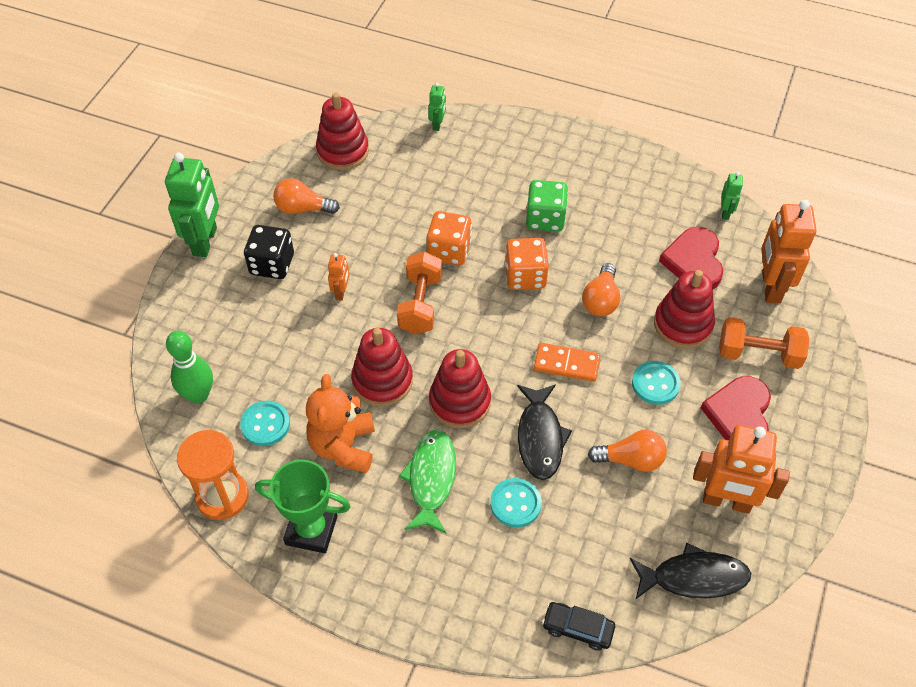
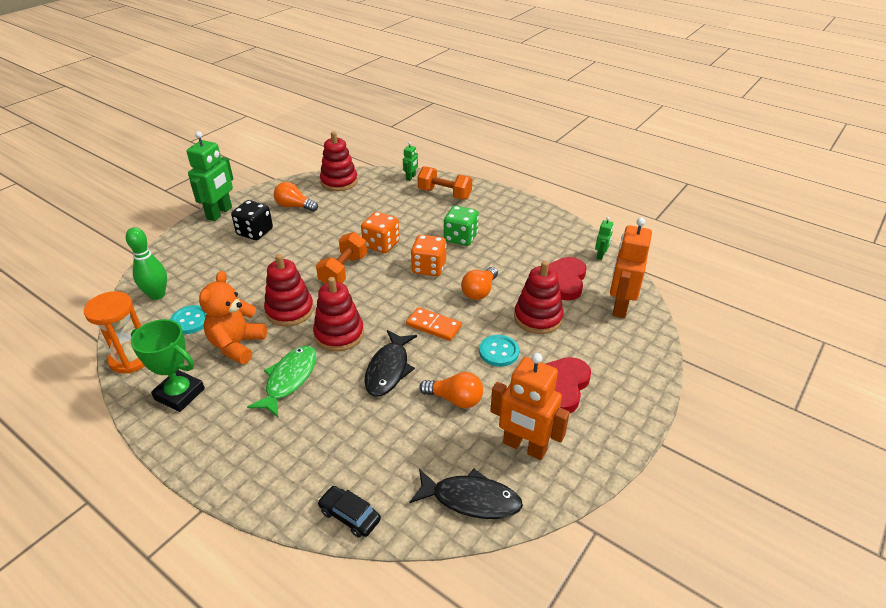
camera: 15 degrees right, 15 degrees down
(341, 292) = (292, 255): orange robot -> none
(515, 503) = (346, 410): turquoise button -> none
(758, 354) = (593, 348): orange dumbbell -> orange dumbbell (444, 194)

